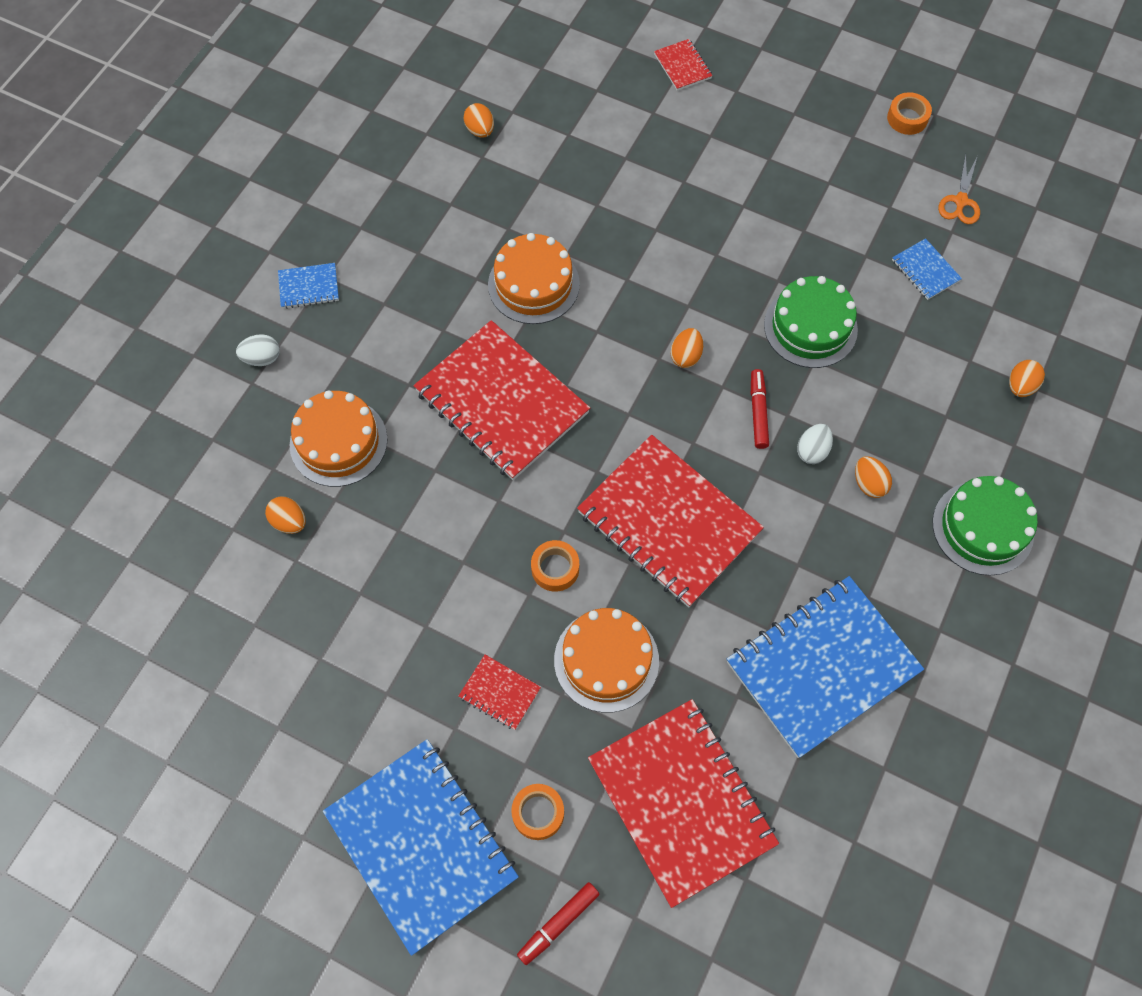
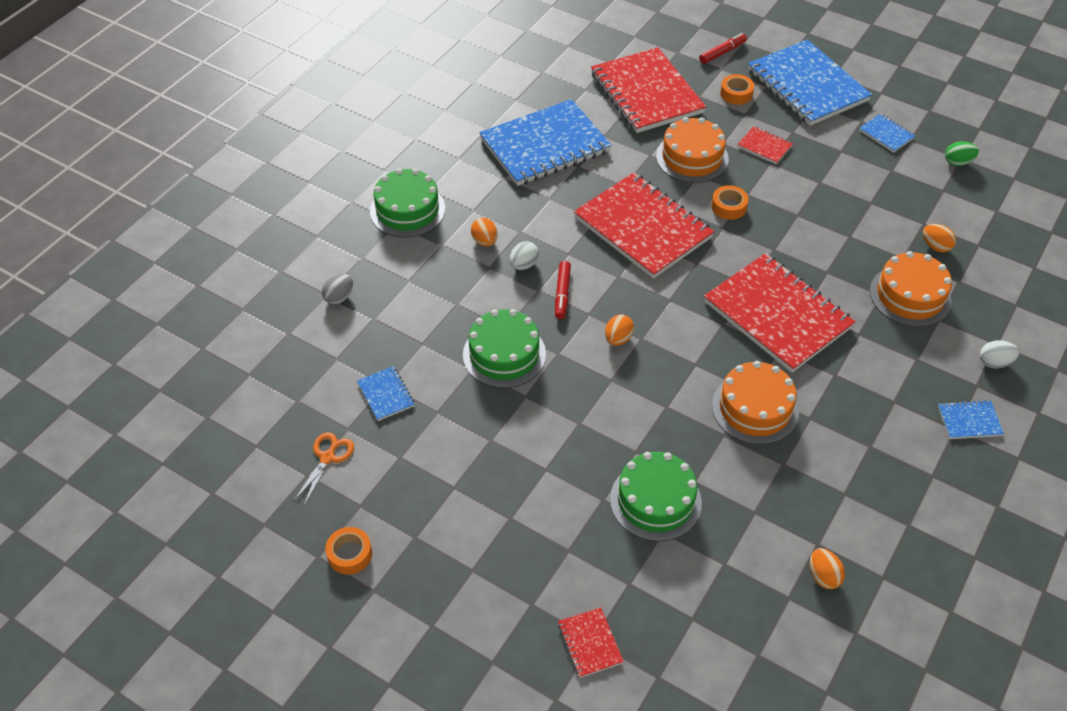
camera: 175 degrees left, 15 degrees down
(220, 683) = (958, 162): none -> green egg
(313, 735) = (886, 134): none -> blue notebook
(633, 184) = (655, 501): none -> green cake
(1020, 386) = (339, 297): orange egg -> grey egg

